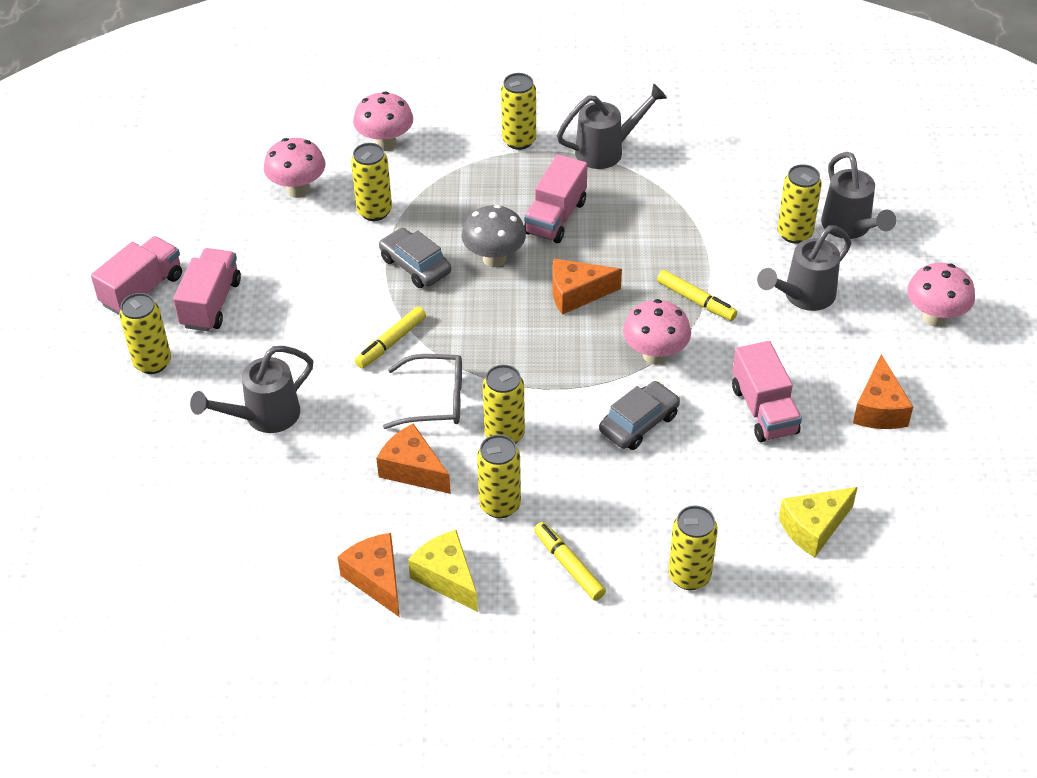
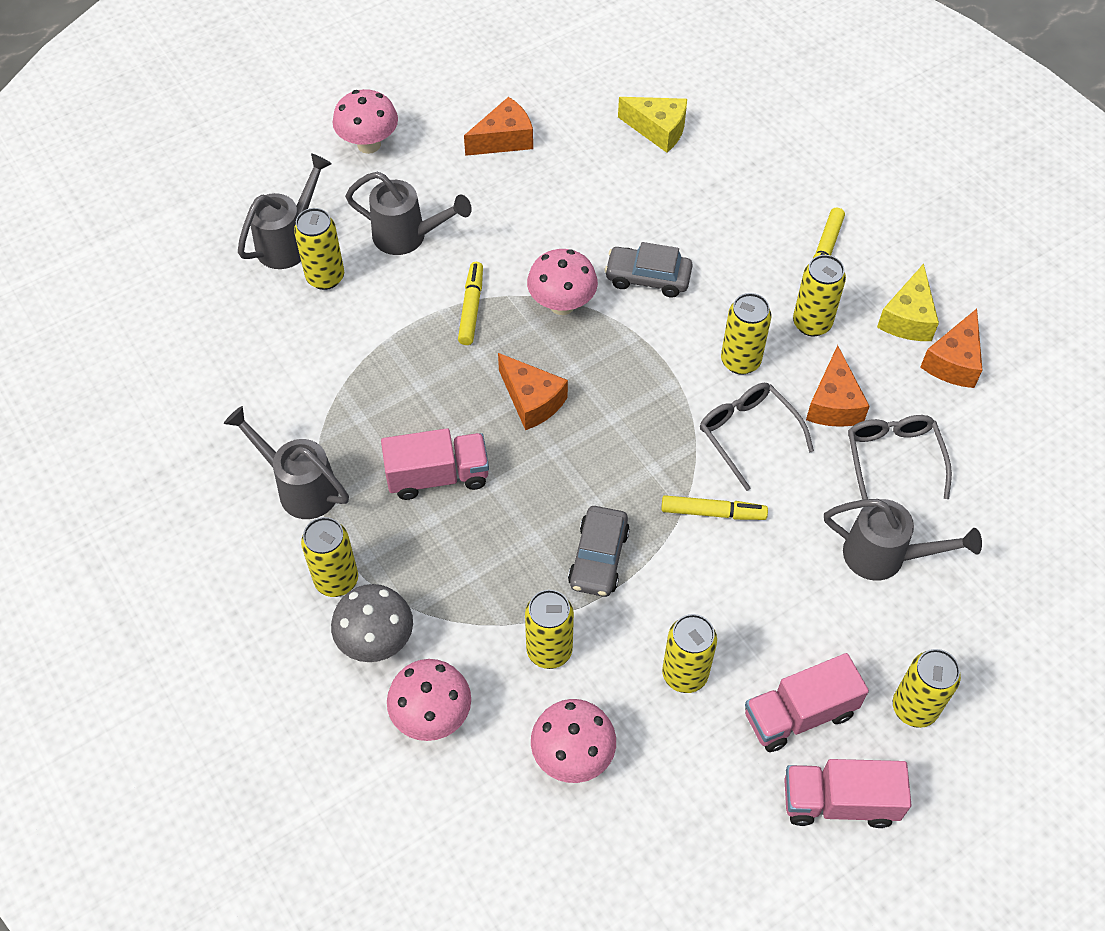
camera: 125 degrees left, 10 degrees up
(331, 475) = (893, 459): none -> grey glasses
(494, 259) = (536, 494): grey mushroom -> grey mushroom (376, 641)
(689, 576) = (766, 178): yellow can -> yellow can (684, 674)
(764, 410) = (565, 206): pink truck -> none

